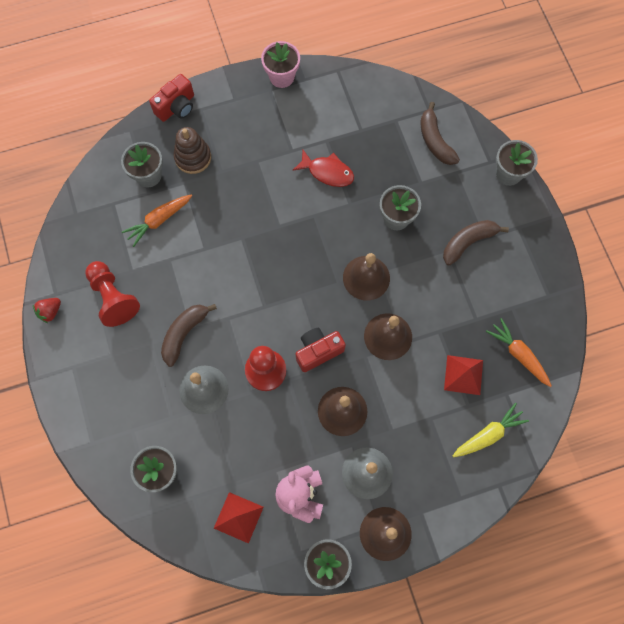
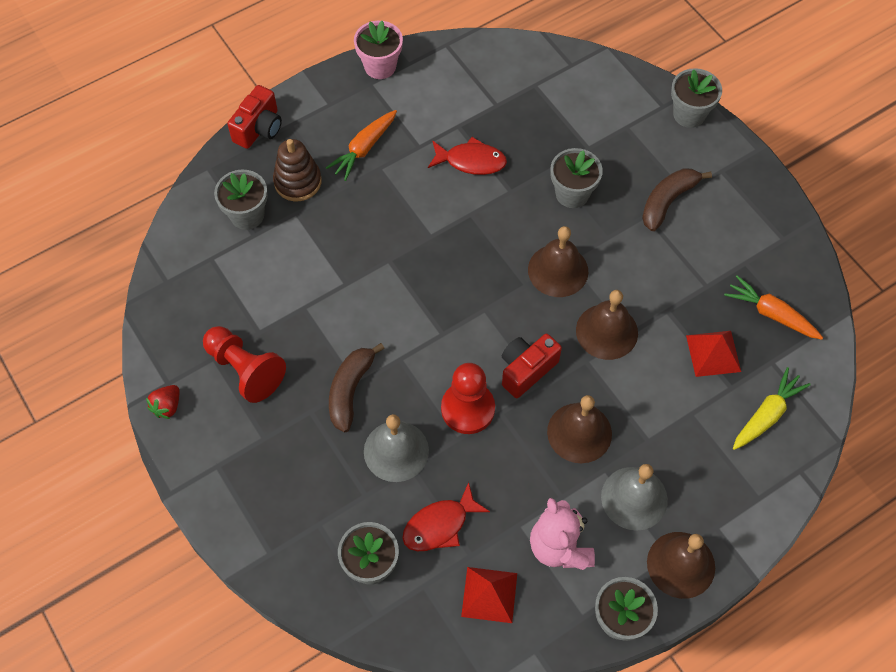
camera: 15 degrees left, 10 degrees down
(159, 220) = (276, 265): orange carrot -> orange carrot (364, 149)
(218, 455) = (440, 525): none -> red fish
(435, 141) = (589, 97): brown banana -> none

